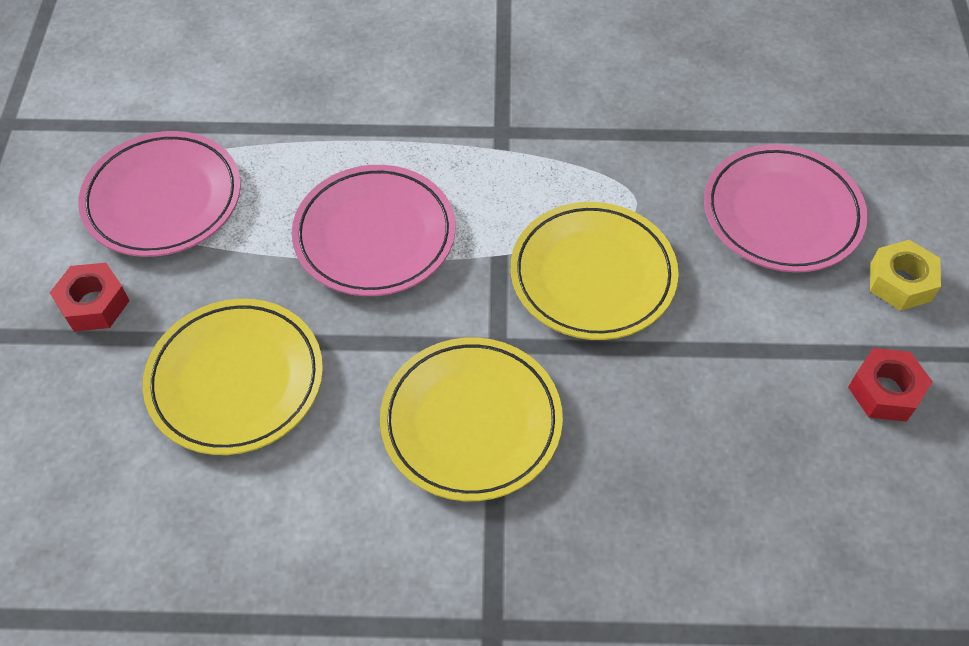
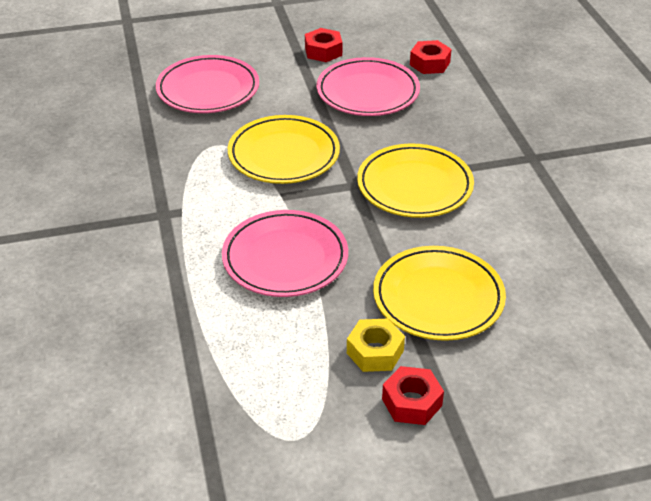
camera: 105 degrees left, 15 degrees down
(163, 199) = (290, 394): pink plate -> pink plate (367, 92)
(825, 558) = (430, 63): none -> red nut
(900, 282) = (247, 49): yellow nut -> yellow nut (375, 352)

